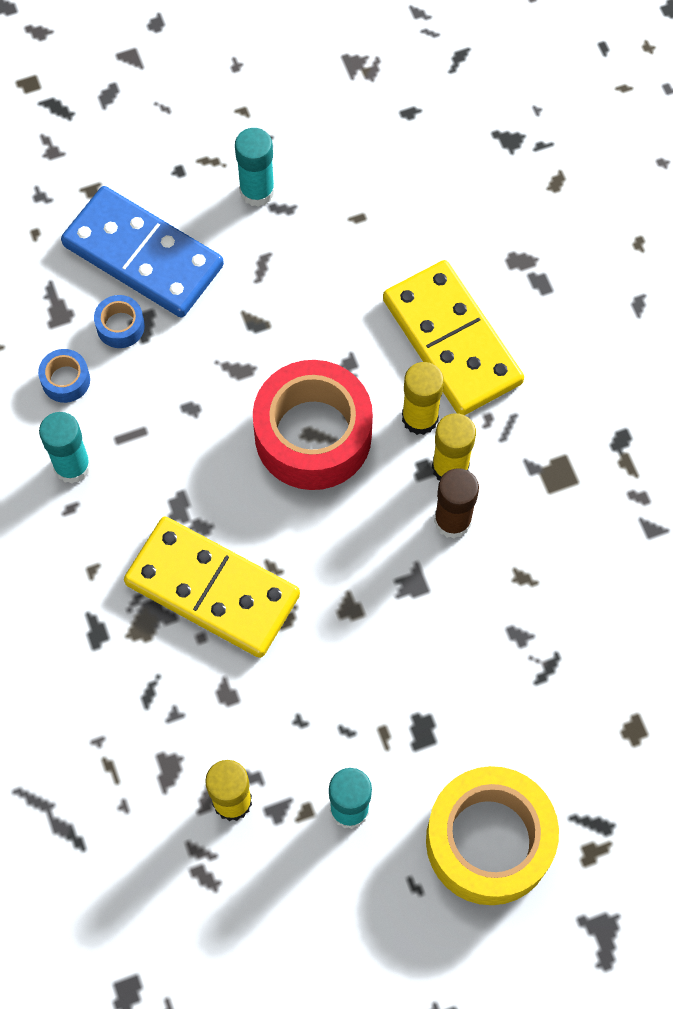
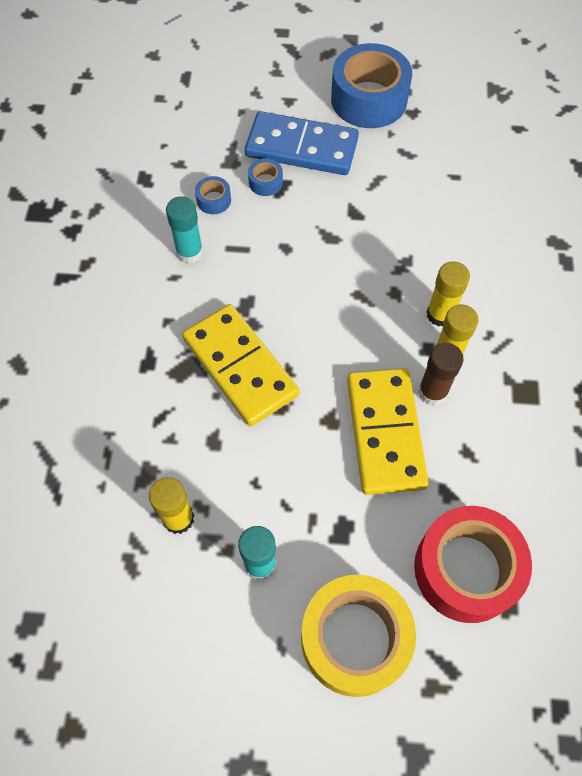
camera: 25 degrees right, 5 degrees down
(143, 256) = (301, 148): blue domino -> blue domino turned 45 degrees counterclockwise
(197, 145) = (369, 99): none -> blue tape
(257, 191) = (394, 137): turquoise glue stick -> none
(313, 435) = (359, 296): red tape -> red tape (466, 569)
(452, 341) = (486, 275): yellow domino -> yellow domino (385, 432)

